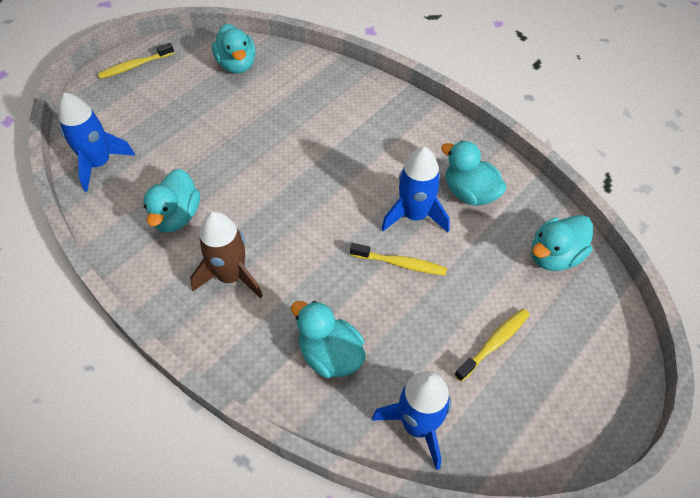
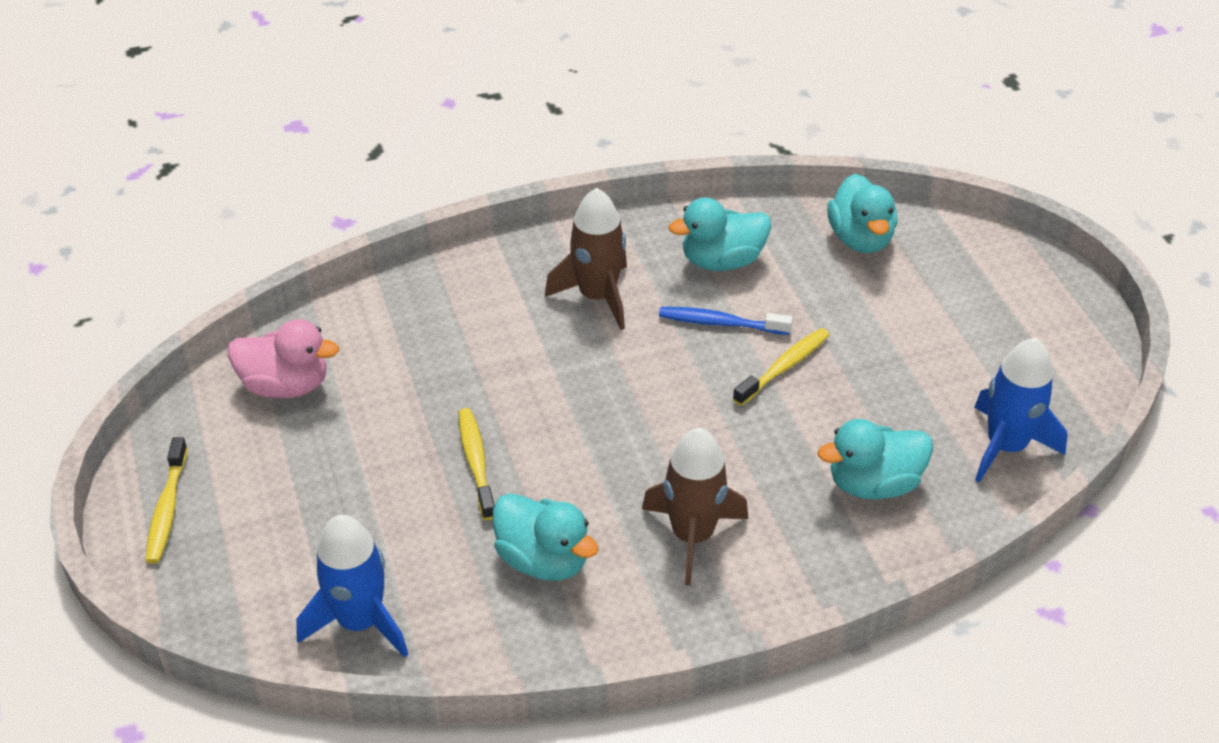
camera: 60 degrees left, 10 degrees down
(237, 65) = (286, 385): turquoise duck -> pink duck
(391, 150) = (597, 296): none -> brown rocket
(414, 215) = (720, 323): blue rocket -> blue toothbrush
(494, 343) = (941, 339): yellow toothbrush -> yellow toothbrush (476, 462)

